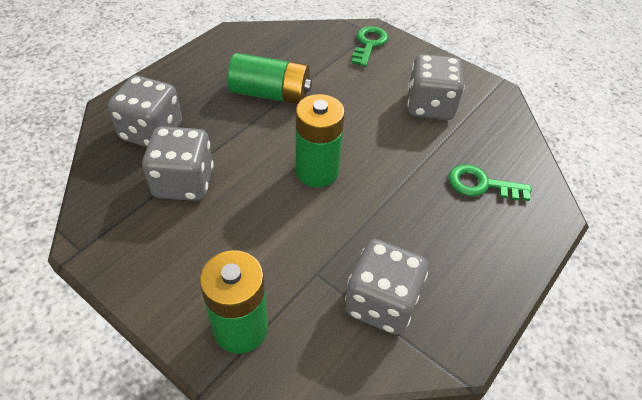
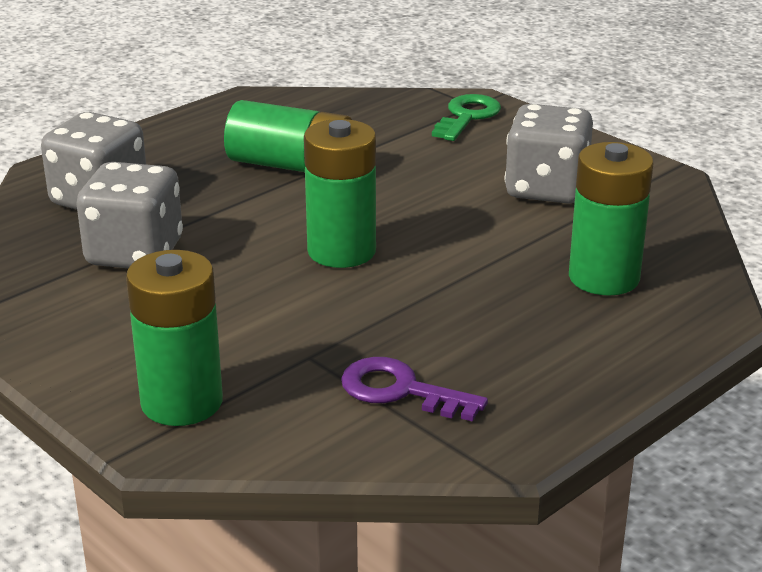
camera: 10 degrees right, 20 degrees down
(381, 303) = (401, 391): grey dice -> purple key
(481, 184) = (604, 278): green key -> green battery

